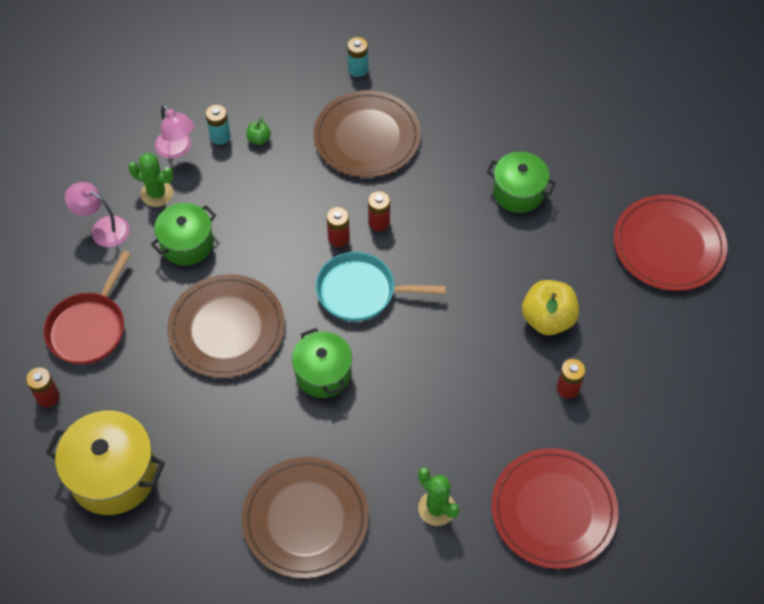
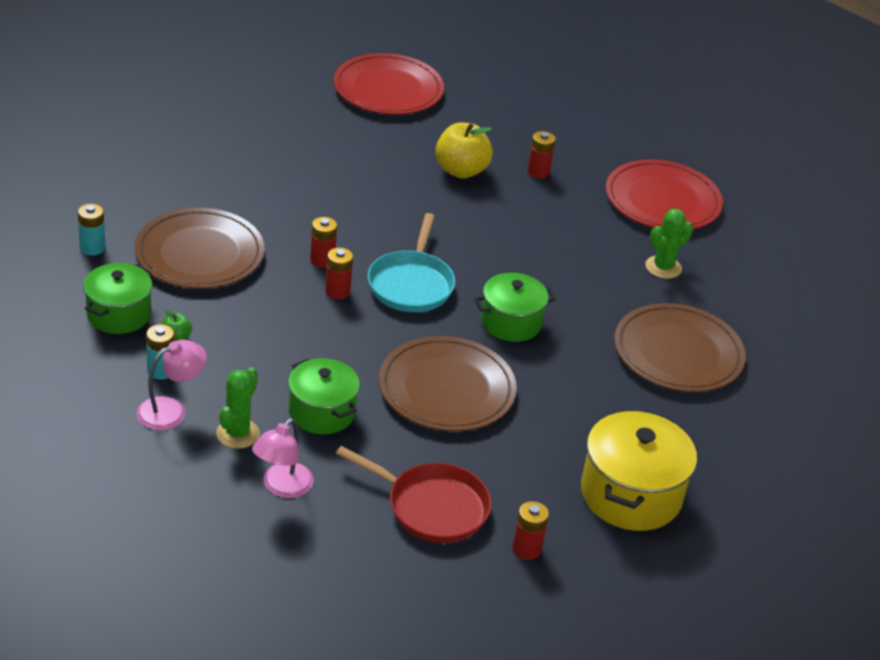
camera: 90 degrees left, 20 degrees down
(518, 192) = (304, 163): green pot -> green pot (119, 314)

